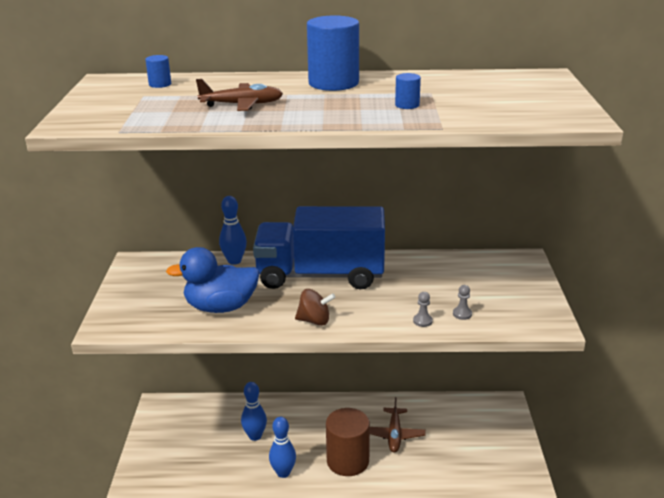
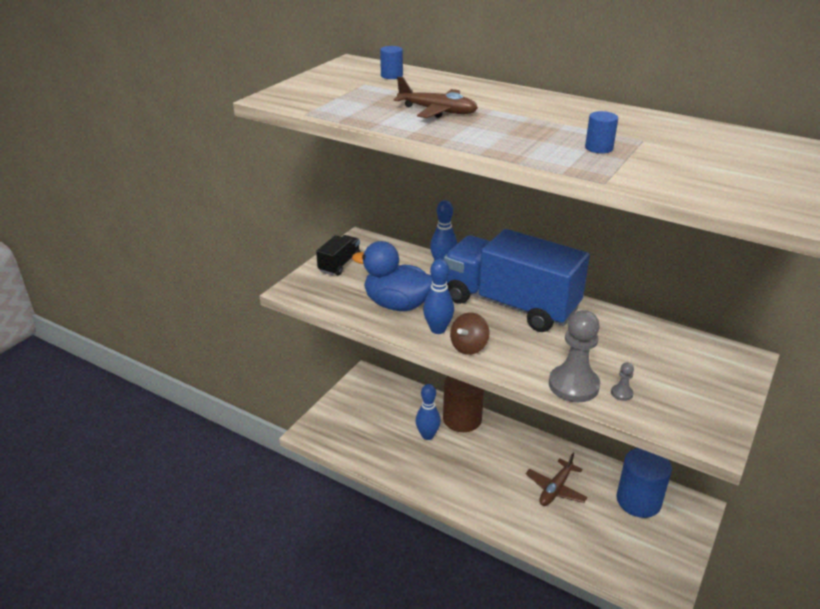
camera: 30 degrees right, 5 degrees up
(133, 290) = (339, 264): none -> black truck
(283, 473) = (430, 479): blue bowling pin -> blue bowling pin (438, 329)
(314, 321) = (469, 347): brown spinning top -> brown spinning top turned 90 degrees clockwise
(333, 83) = (552, 107): blue cylinder -> blue cylinder (638, 500)
(348, 461) = (494, 494): brown cylinder -> brown cylinder (462, 419)
(422, 321) = (573, 385): grey pawn -> grey pawn, size x2.36

